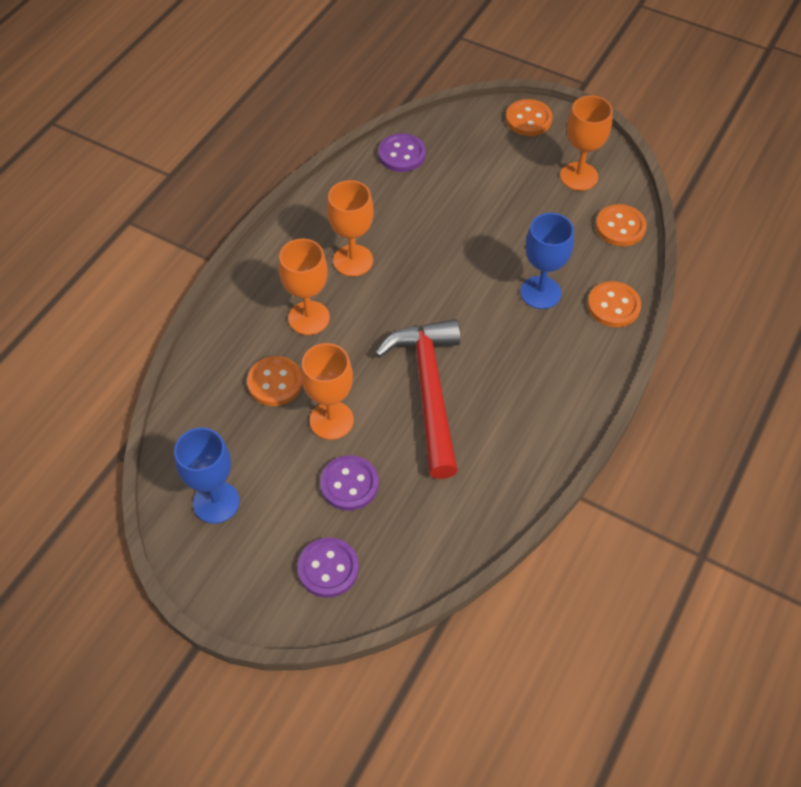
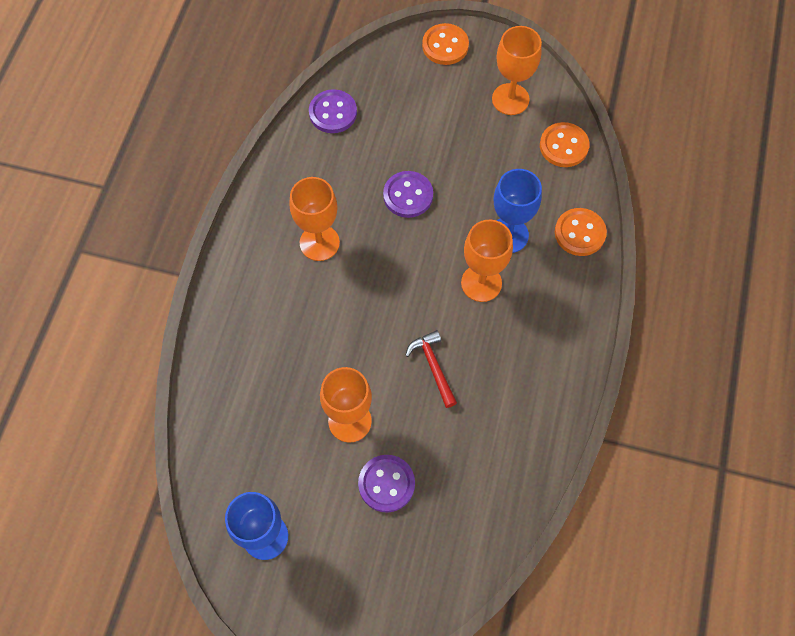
camera: 15 degrees left, 10 degrees up
(275, 382) = (283, 394): orange button -> none
(309, 318) = (295, 316): orange goblet -> orange goblet (481, 283)
(328, 568) = (392, 576): purple button -> purple button (408, 195)
(429, 391) = (433, 366): red hammer -> red hammer, size x0.46

